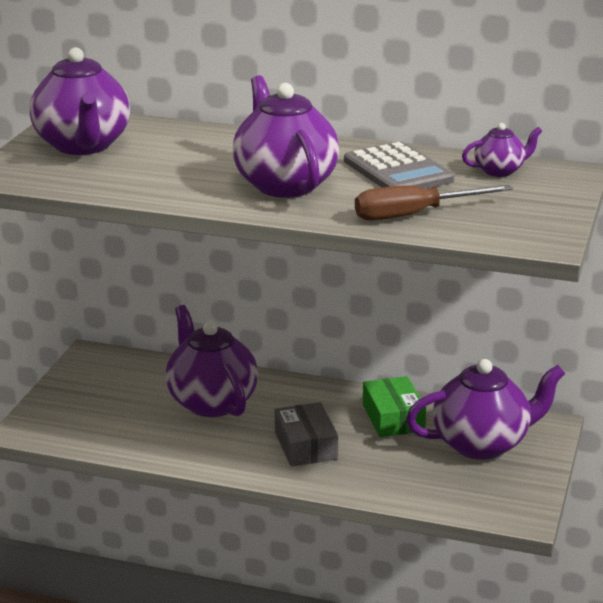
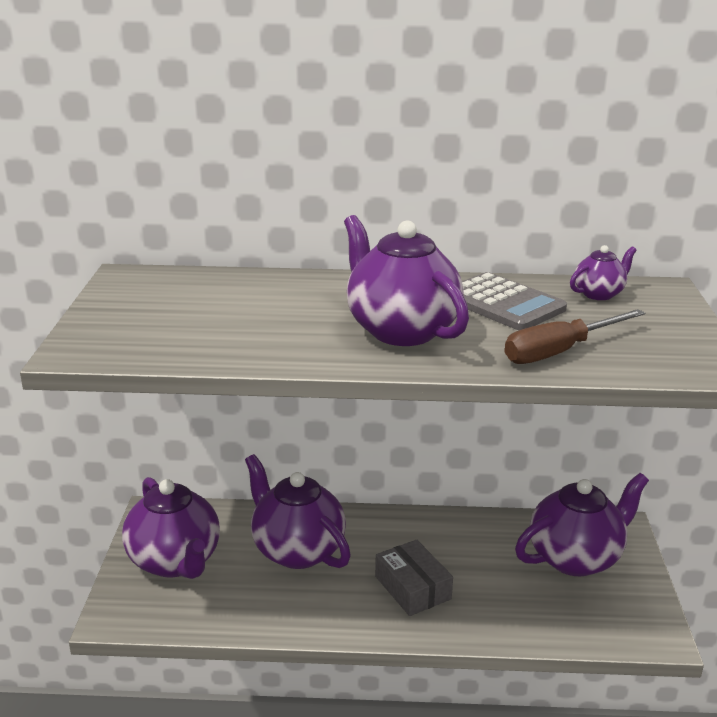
camera: 15 degrees left, 0 degrees up
(83, 146) = (155, 306): purple teapot -> purple teapot (175, 561)
(393, 418) = (479, 541): green box -> none

